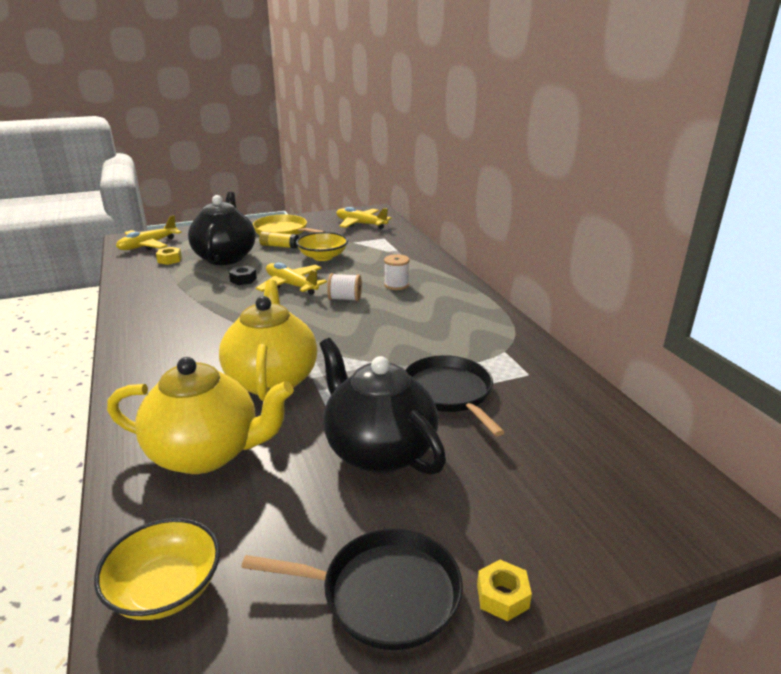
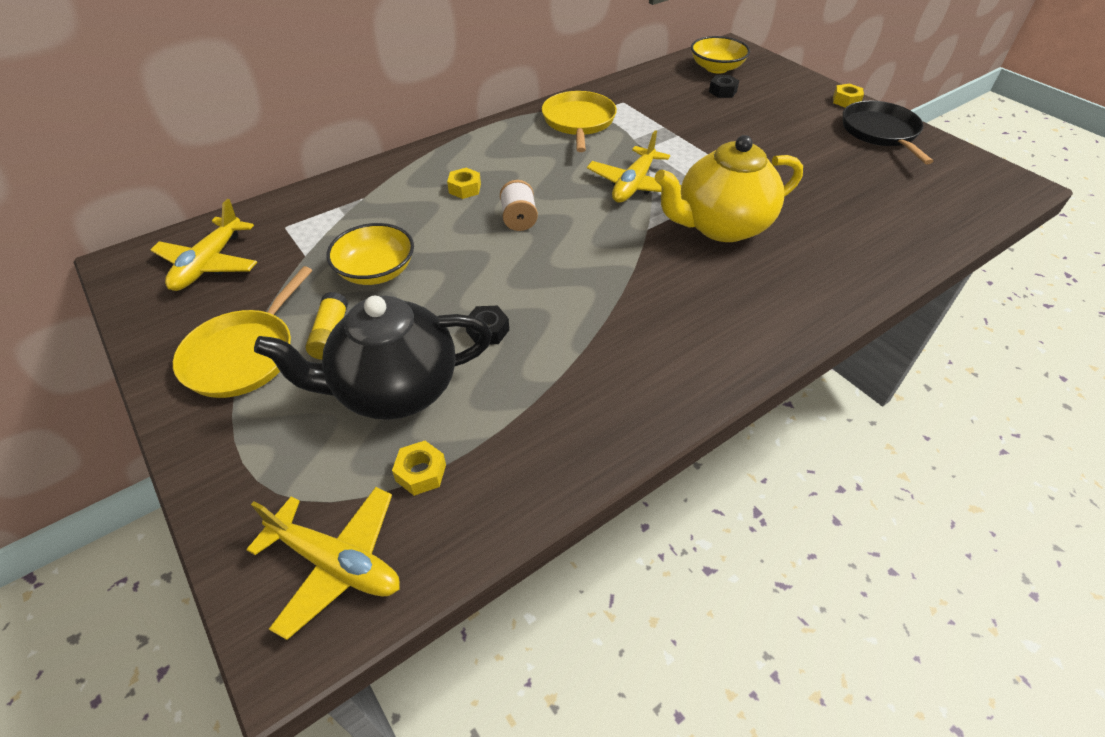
camera: 105 degrees left, 20 degrees up
(165, 589) = (959, 203): yellow bowl -> yellow bowl (716, 68)
(207, 453) = (844, 229): yellow teapot -> none
(291, 285) = (493, 274): yellow plane -> yellow plane (633, 185)
(378, 450) = (770, 152): black teapot -> none
(396, 285) = (465, 188): white spool -> yellow nut
(449, 393) = (675, 132): black pan -> none
(488, 342) = (578, 121): none -> yellow pan
(550, 457) = (722, 91): none -> black nut

